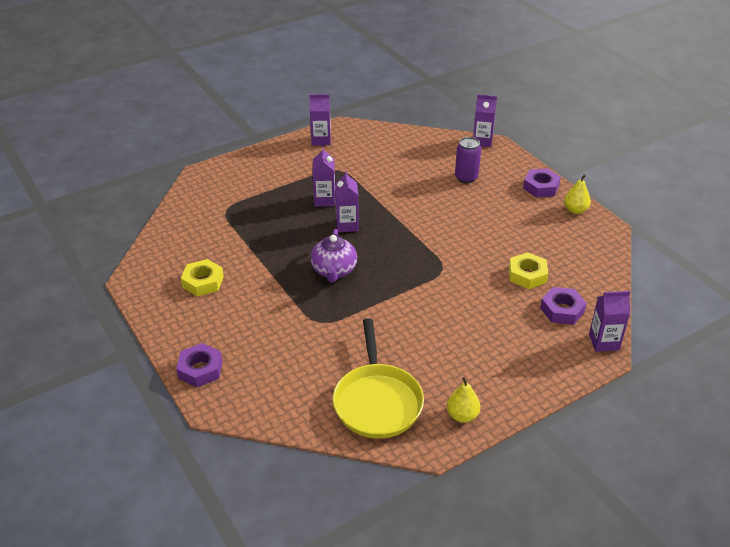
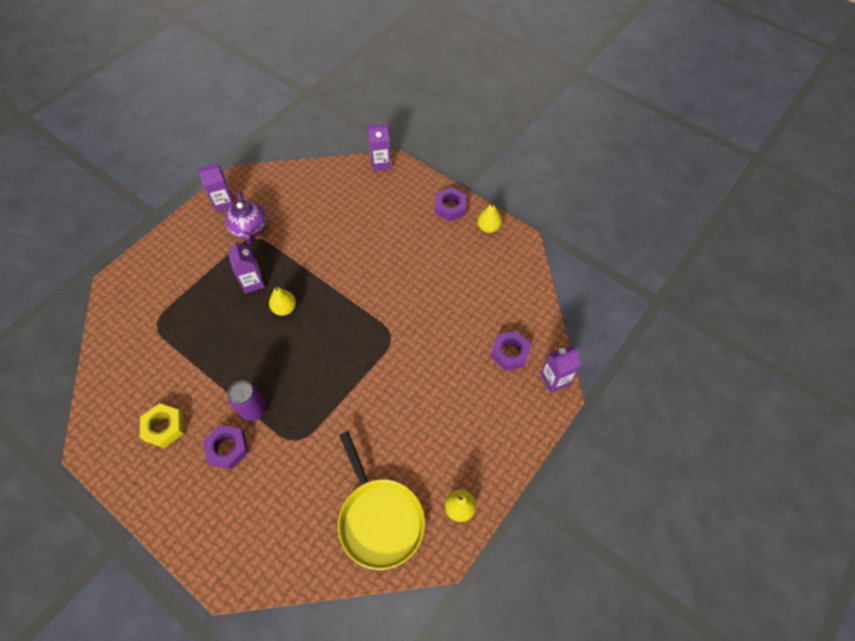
camera: 20 degrees left, 20 degrees up
(200, 369) = (199, 540): purple nut -> purple nut (227, 448)
(334, 271) = (290, 371): purple teapot -> purple teapot (249, 229)
(347, 225) = (284, 308): purple carton -> yellow pear
(466, 178) = (379, 214): purple can -> purple can (253, 409)
(527, 275) = (468, 320): yellow nut -> none

